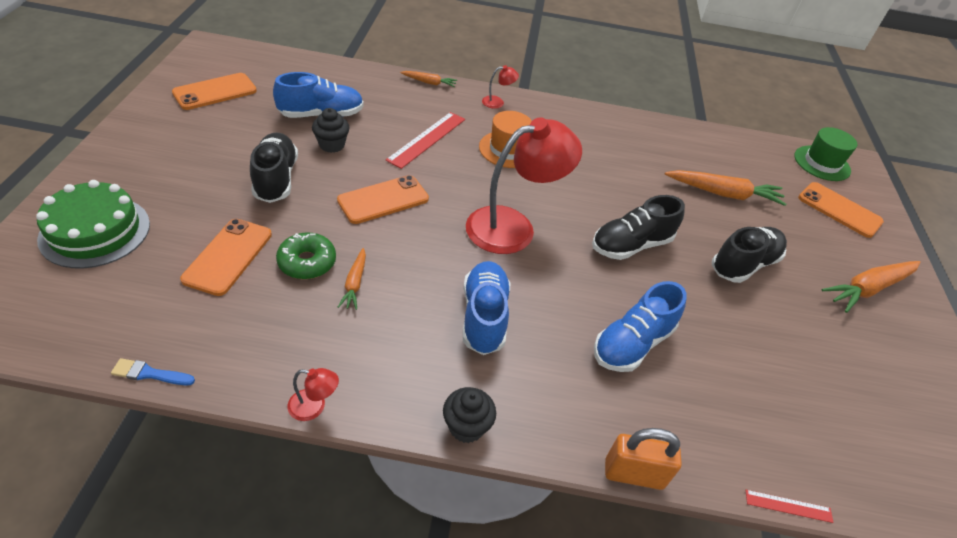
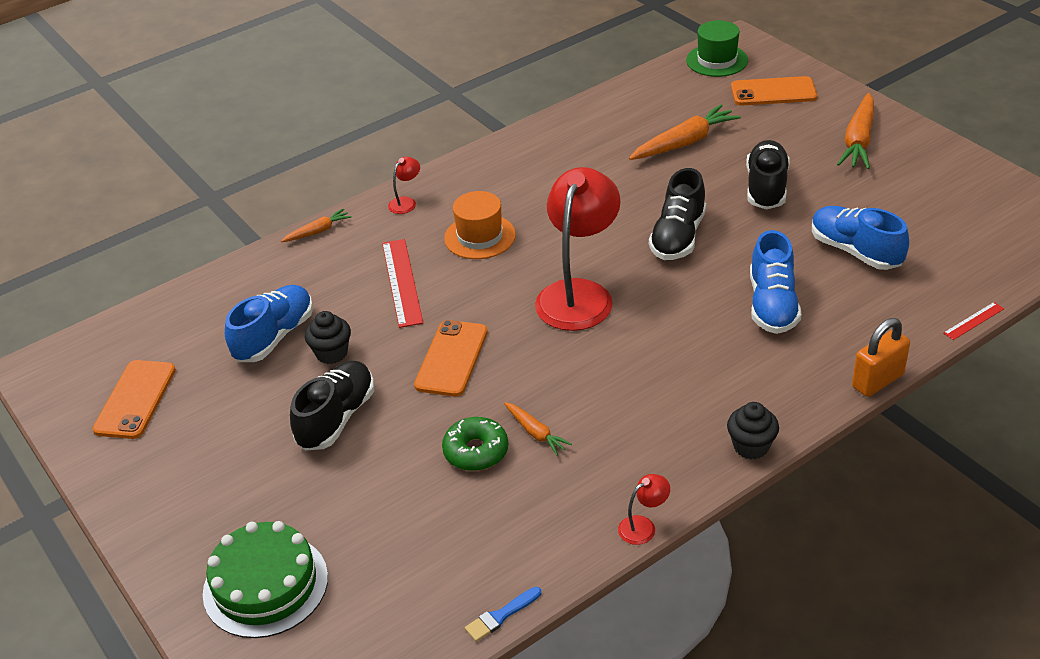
camera: 35 degrees left, 5 degrees down
(228, 256) = (409, 502): orange phone -> none
(276, 179) = (336, 418): black shoe -> black shoe turned 75 degrees clockwise
(484, 317) = (657, 373): blue shoe -> blue shoe (855, 251)

